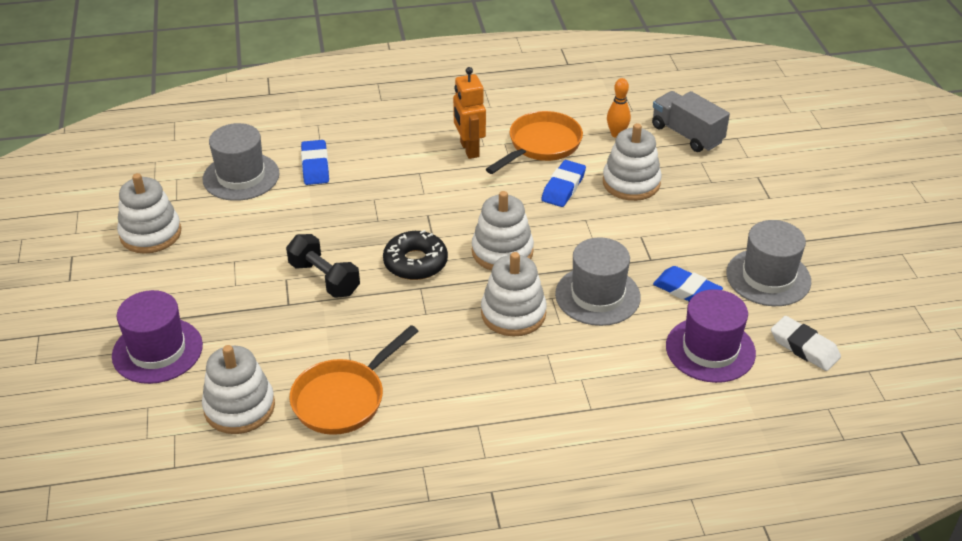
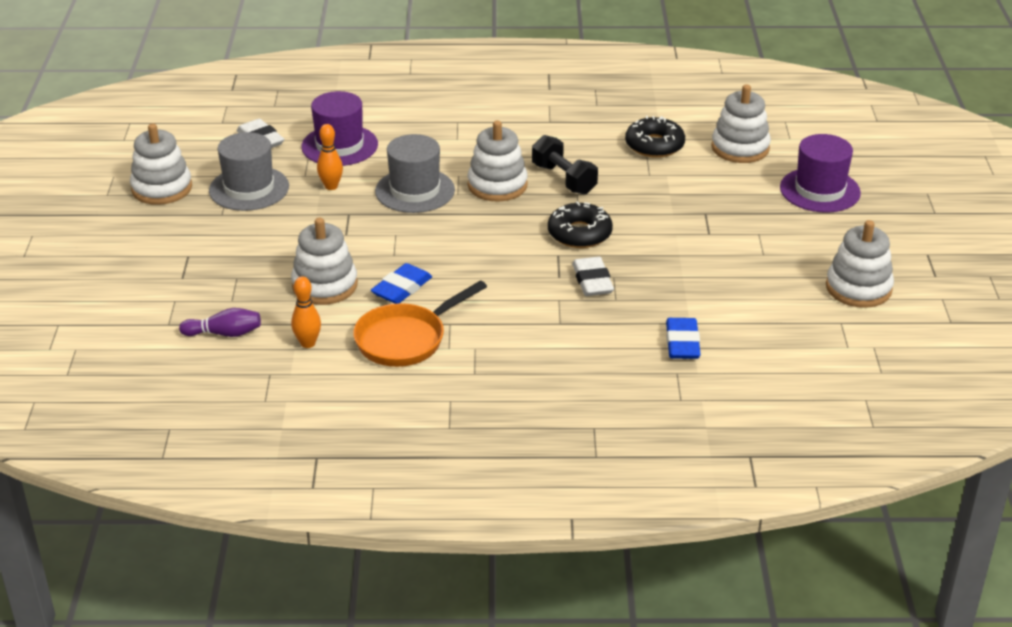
camera: 170 degrees left, 5 degrees down
(241, 176) = (770, 340): grey hat -> none
(324, 279) = (671, 229): black dumbbell -> black dumbbell (564, 179)
(344, 398) = (654, 145): orange pan -> black donut
(396, 213) = (592, 281): none -> white eraser
(469, 149) = (494, 344): orange robot -> none
(502, 252) = (490, 234): white stacking toy -> white stacking toy (162, 188)
(686, 290) = (331, 186): blue eraser -> orange bowling pin
(687, 134) = (224, 333): grey truck -> purple bowling pin

